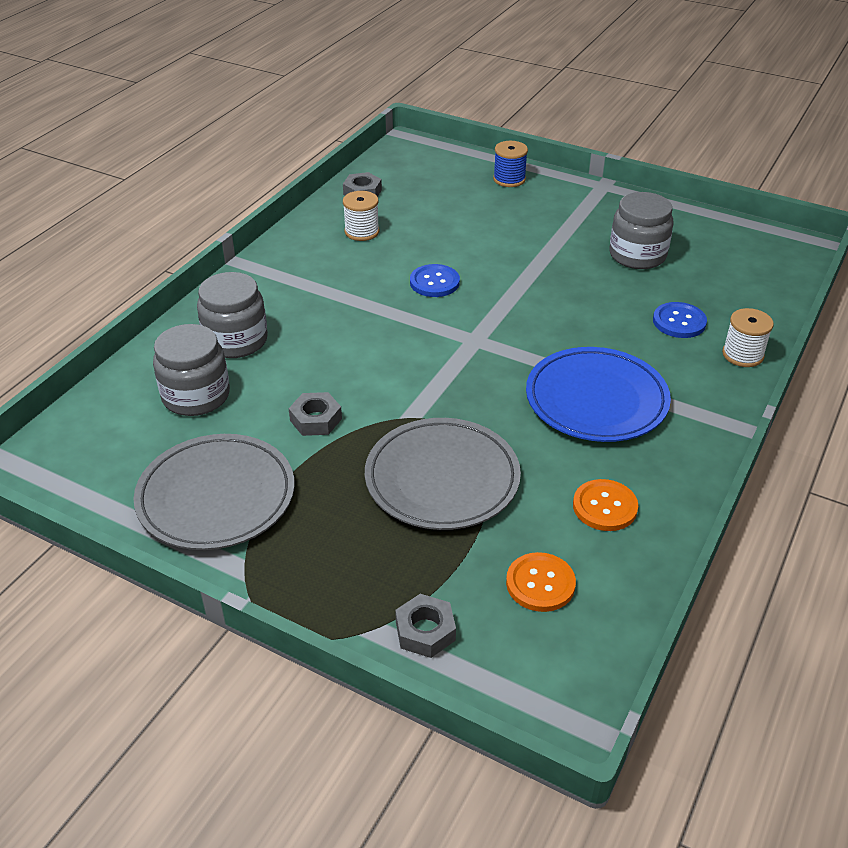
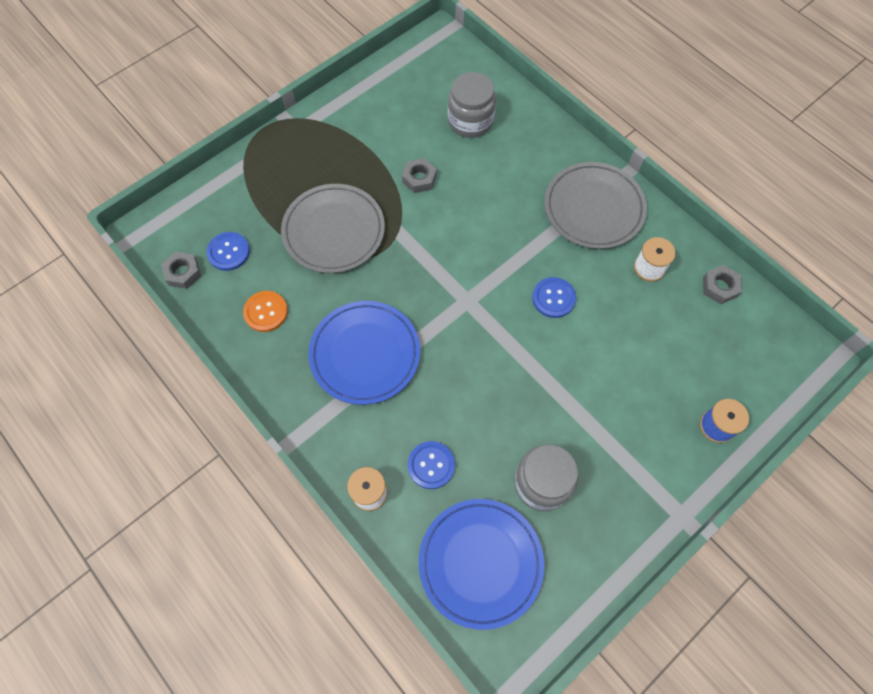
camera: 110 degrees right, 25 degrees up
(216, 496) = (373, 116): grey plate -> grey plate (593, 208)
(236, 341) = (523, 152): grey jar -> none
(425, 631) = (228, 187): grey nut -> grey nut (183, 273)
(540, 583) = (228, 252): orange button -> blue button
(739, 274) = (480, 563): none -> blue plate

